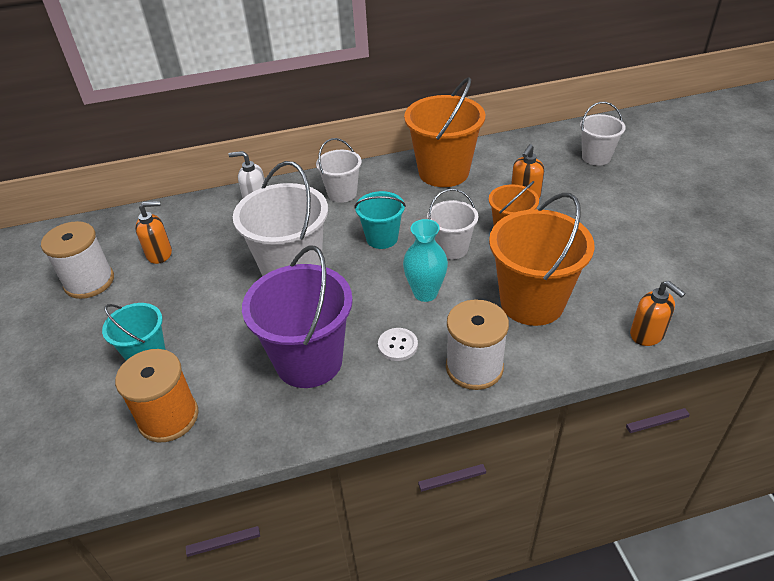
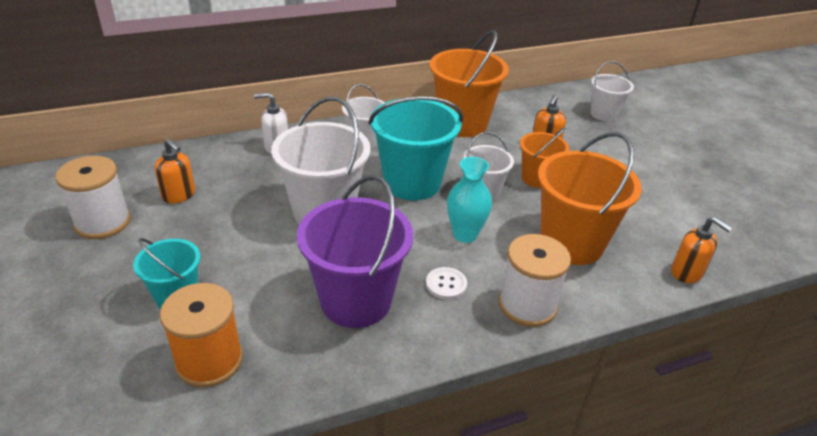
camera: 10 degrees left, 5 degrees down
(160, 254) = (179, 195): orange soap dispenser -> orange soap dispenser turned 60 degrees clockwise
(382, 238) = (412, 183): turquoise bucket -> turquoise bucket, size x1.77

